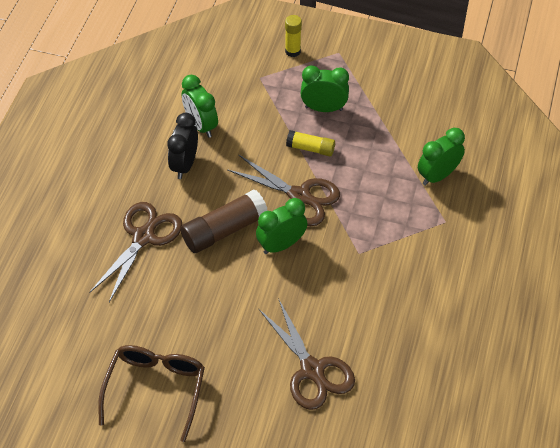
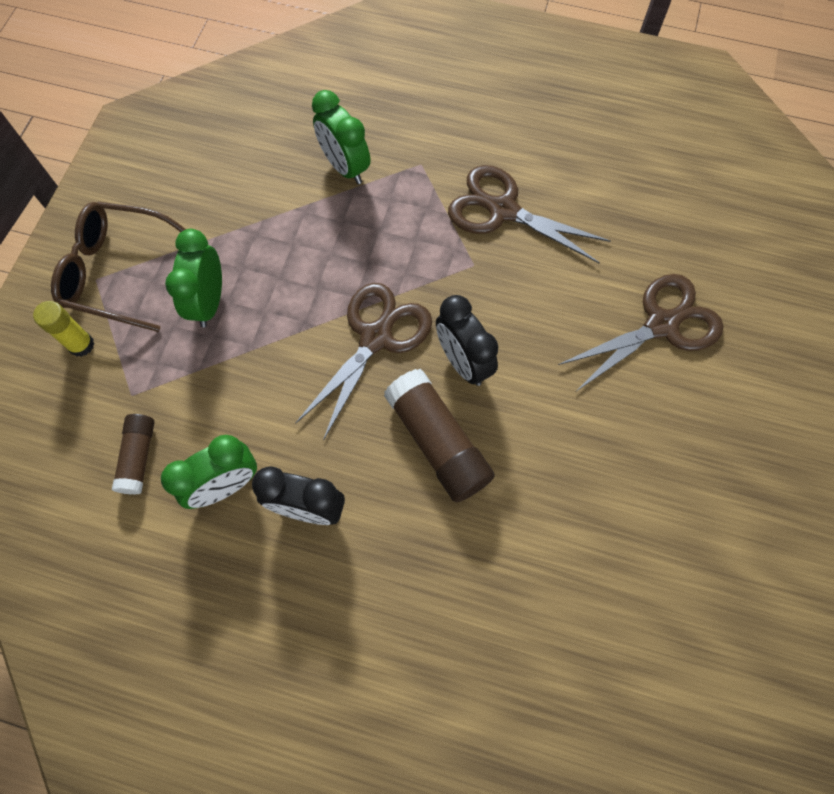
camera: 90 degrees left, 15 degrees up
(143, 237) = (453, 567): brown scissors -> brown scissors (503, 210)
(155, 389) = (721, 530): brown glasses -> brown glasses (118, 272)
(220, 85) = (138, 457): none -> brown glue stick
(281, 245) = (463, 362): green clock -> black clock
(310, 148) = (286, 321): yellow glue stick -> none

